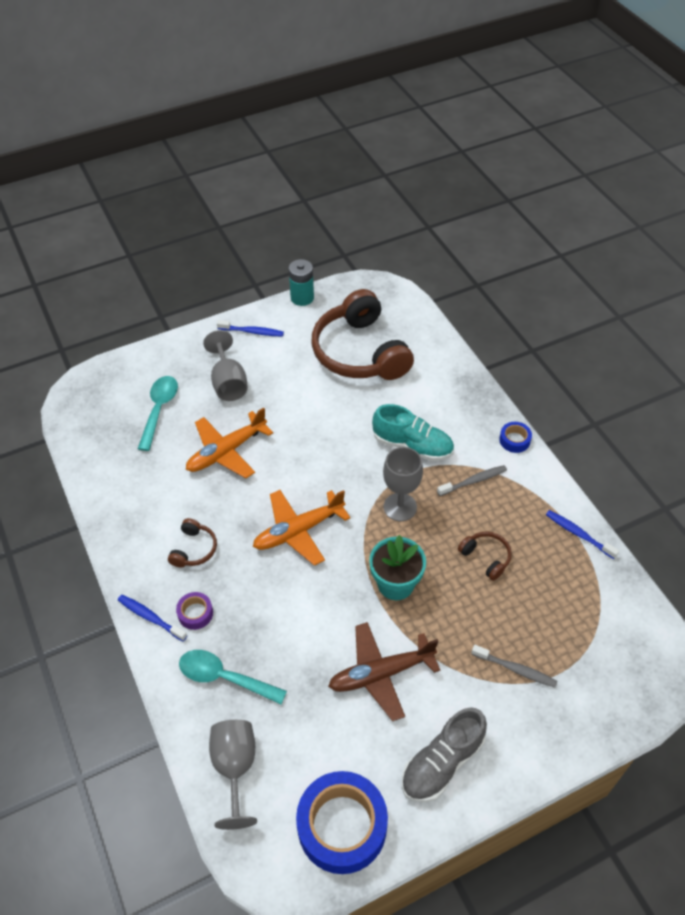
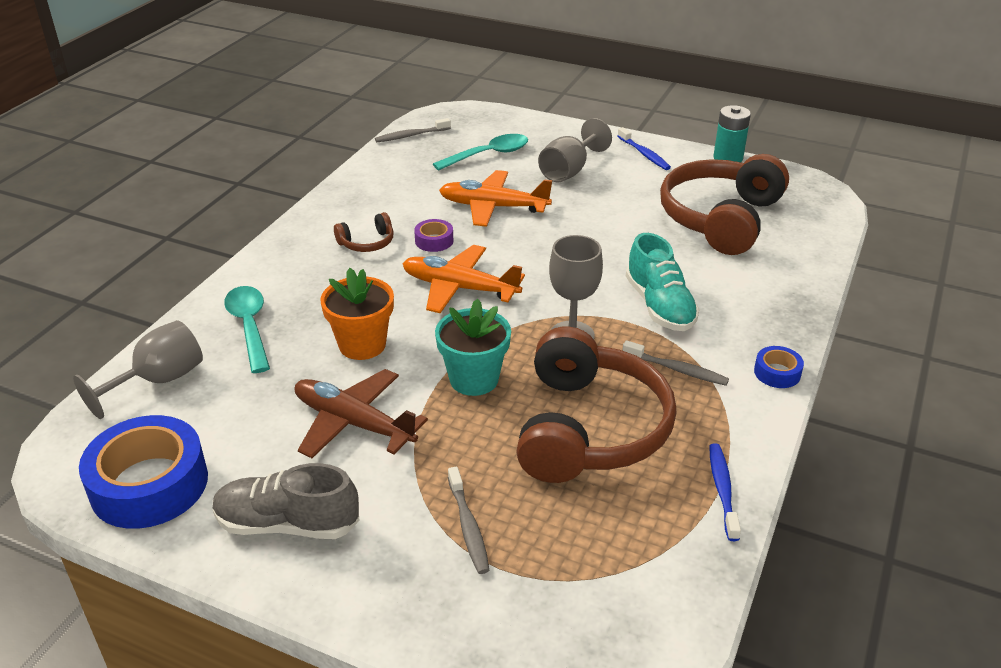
camera: 50 degrees right, 15 degrees down
(80, 435) = (411, 135): none -> grey toothbrush
(150, 617) = (271, 256): blue toothbrush -> none
(195, 613) = (300, 277): purple tape -> purple tape (434, 241)
(307, 622) = (362, 345): none -> orange flower pot
(486, 557) = (589, 428): brown headphones -> brown headphones, size x2.37

